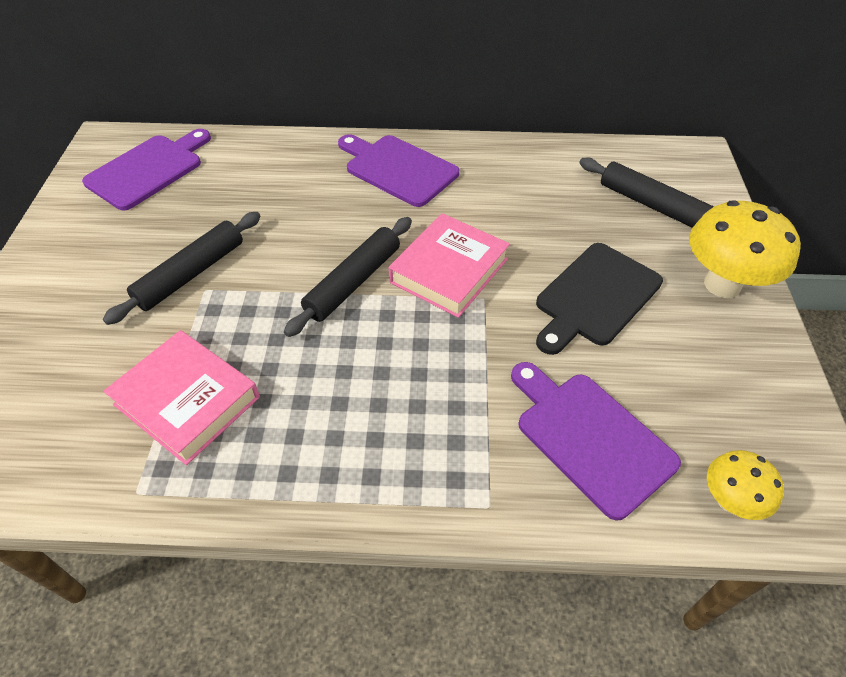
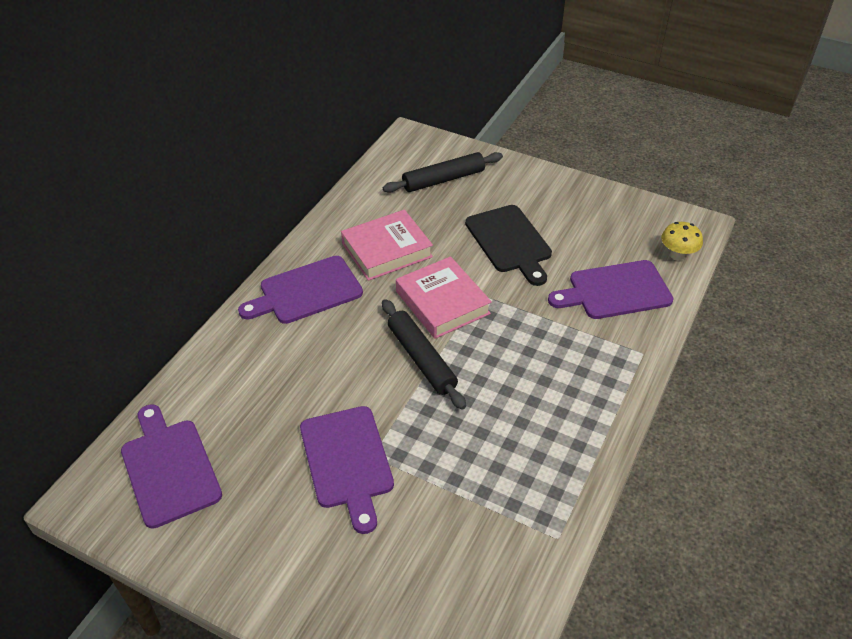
camera: 65 degrees left, 5 degrees down
(187, 401) = (487, 491): pink book -> pink book (387, 250)
(191, 274) = (347, 461): black rolling pin -> purple cutting board
(722, 284) = (531, 184): yellow mushroom -> none

